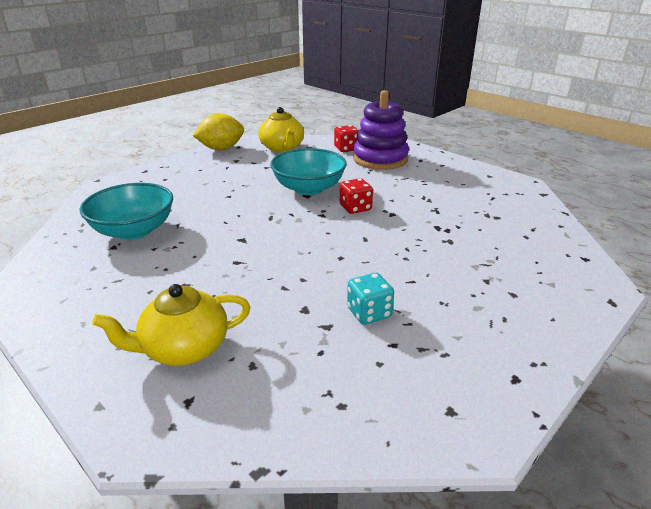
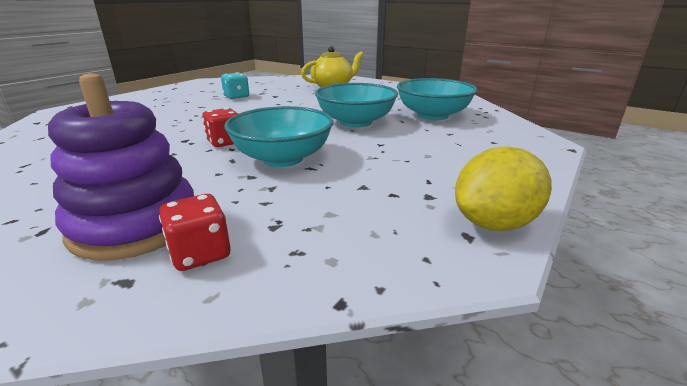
camera: 170 degrees right, 5 degrees down
(227, 226) = (355, 122): none -> turquoise bowl
(282, 148) = (361, 239): yellow teapot -> none

